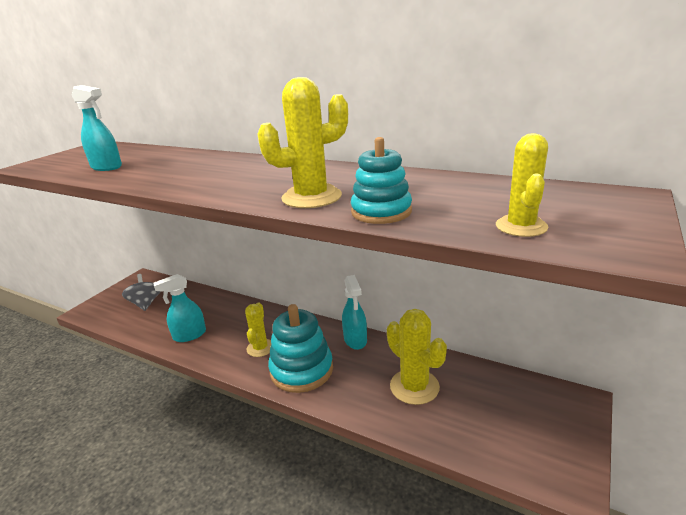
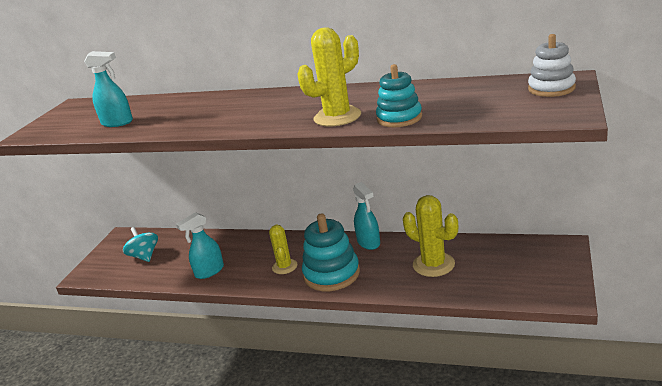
camera: 10 degrees left, 0 degrees up
(146, 304) = (144, 256): grey spinning top -> turquoise spinning top
(521, 226) = (501, 111): yellow cactus -> none
(603, 205) = (551, 88): none -> white stacking toy

